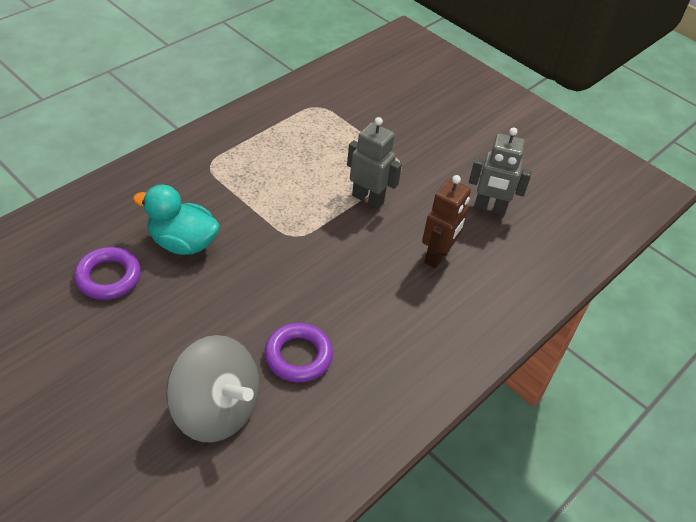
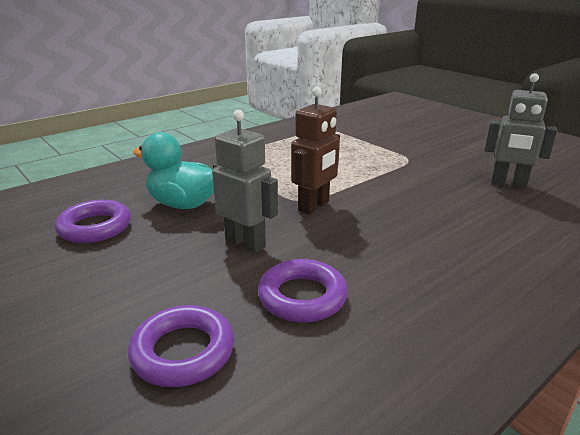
camera: 10 degrees right, 20 degrees down
(216, 410) = (183, 351): grey spinning top -> purple ring
(368, 199) = (377, 177): grey robot -> grey robot (245, 243)
(437, 256) = (462, 215): brown robot -> brown robot (314, 206)

